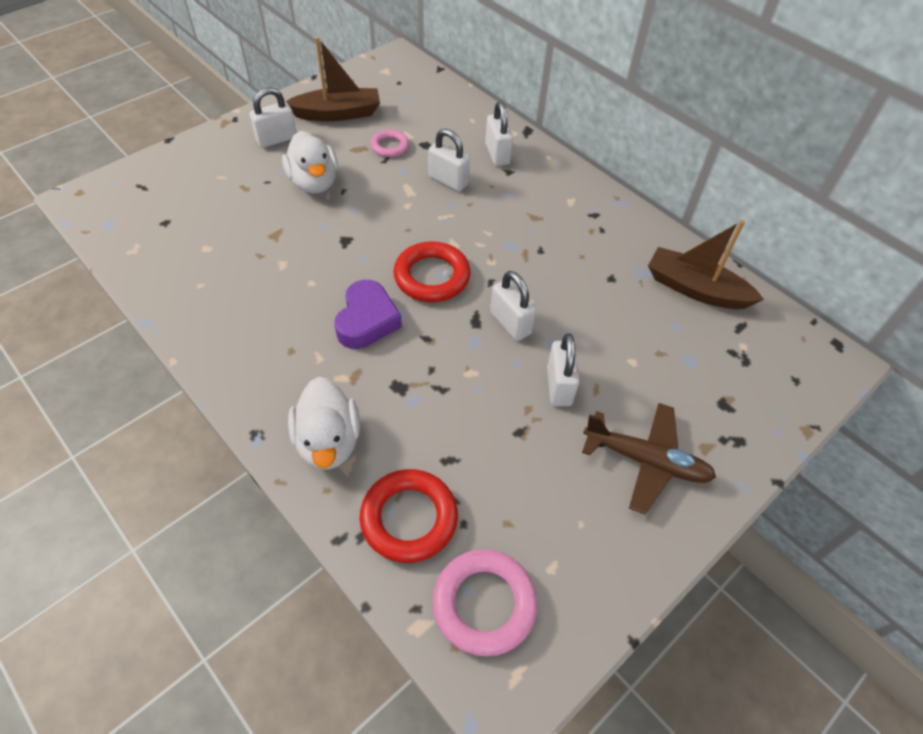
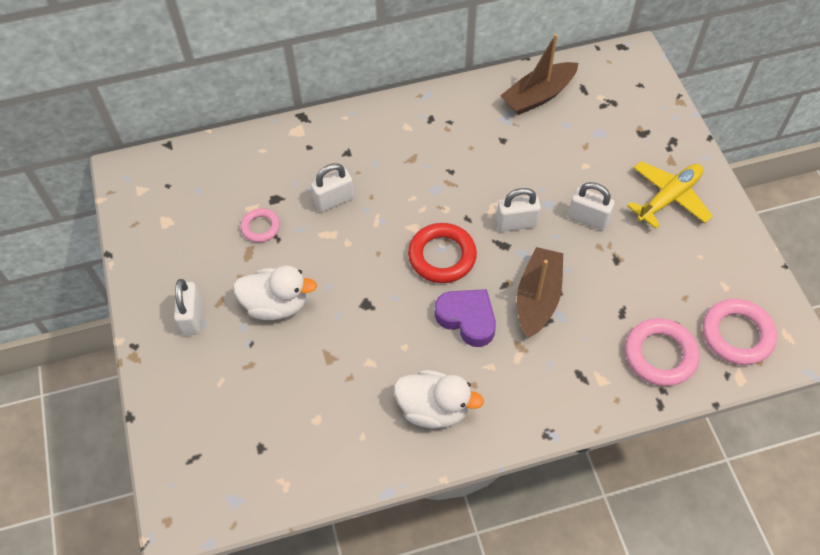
camera: 60 degrees left, 5 degrees up
(328, 442) = (575, 385): white duck -> white duck (434, 409)
(338, 114) = (184, 253): brown boat -> brown boat (537, 298)
(409, 518) = (660, 355): red ring -> pink ring
(497, 154) = (320, 151): white padlock -> none
(646, 461) = (669, 198): brown plane -> yellow plane

